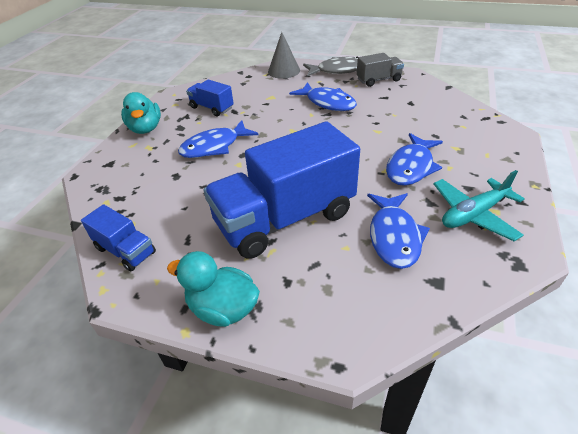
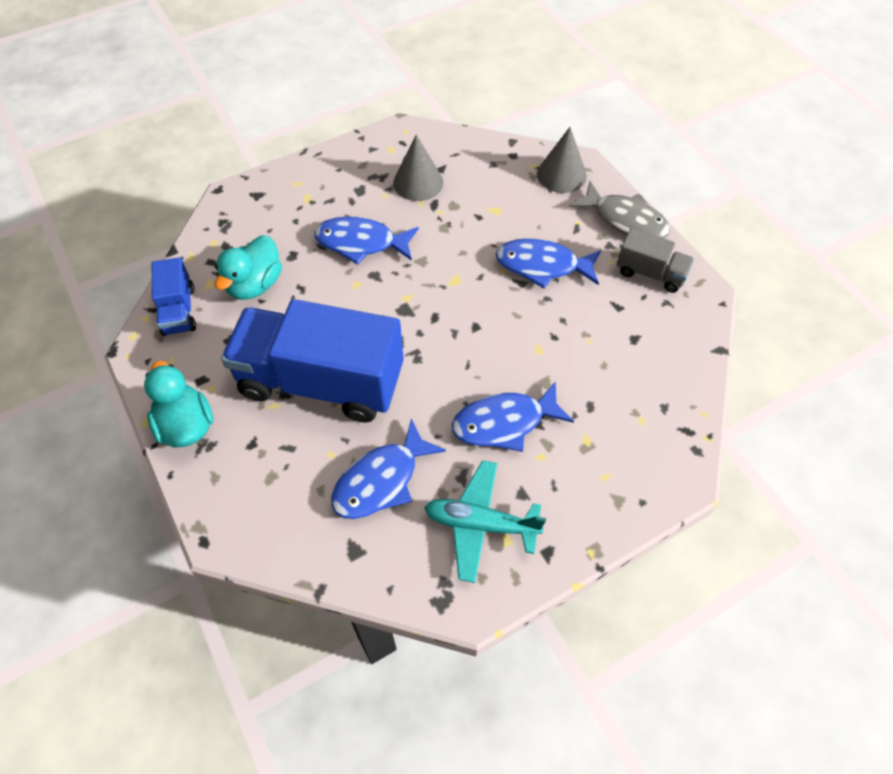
camera: 40 degrees right, 15 degrees up
(145, 129) = (329, 168): turquoise duck -> turquoise duck (255, 285)
(212, 108) = (418, 182): blue truck -> grey cone
(327, 103) = (542, 266): blue fish -> blue fish turned 105 degrees clockwise

